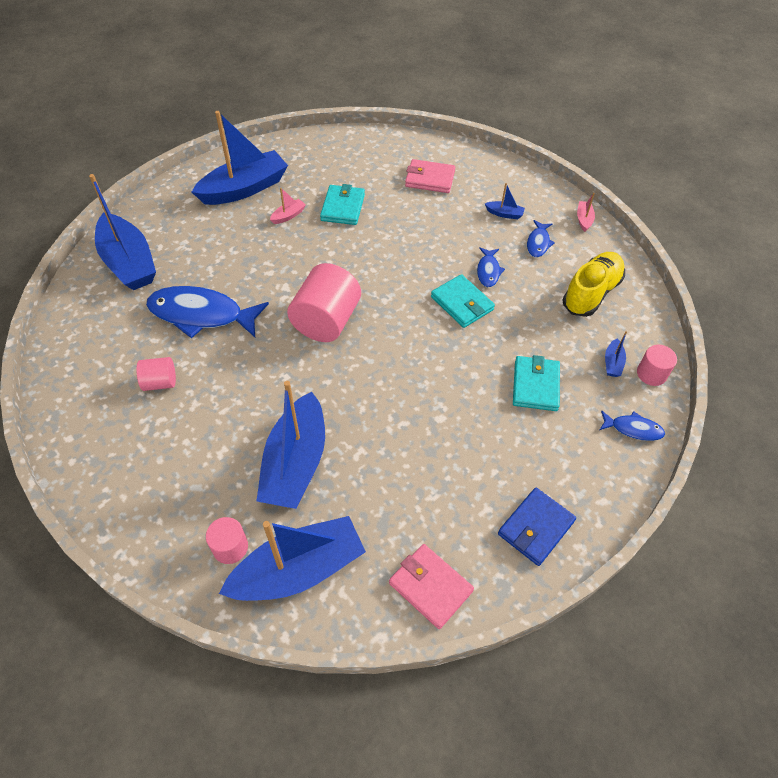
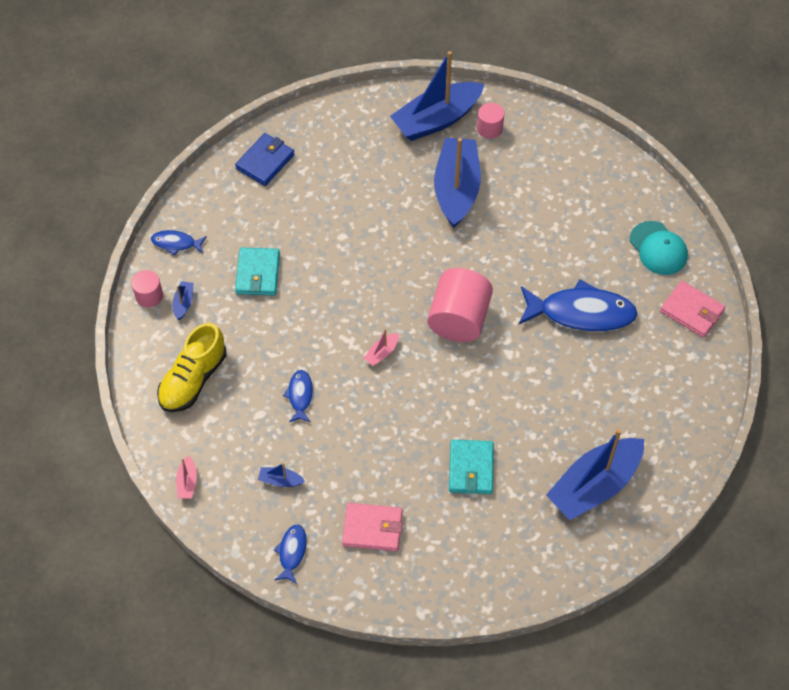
camera: 175 degrees right, 5 degrees up
(91, 369) = (658, 248): none -> turquoise cap
(129, 262) = (679, 365): blue boat -> none
(160, 382) = (592, 243): pink cylinder -> none
(288, 215) = (530, 449): pink boat -> pink boat (382, 353)
(430, 587) = (342, 118): pink wallet -> pink wallet (692, 311)
(462, 303) = (327, 353): turquoise wallet -> none
(538, 243) = (243, 440): blue fish -> blue fish (292, 552)

